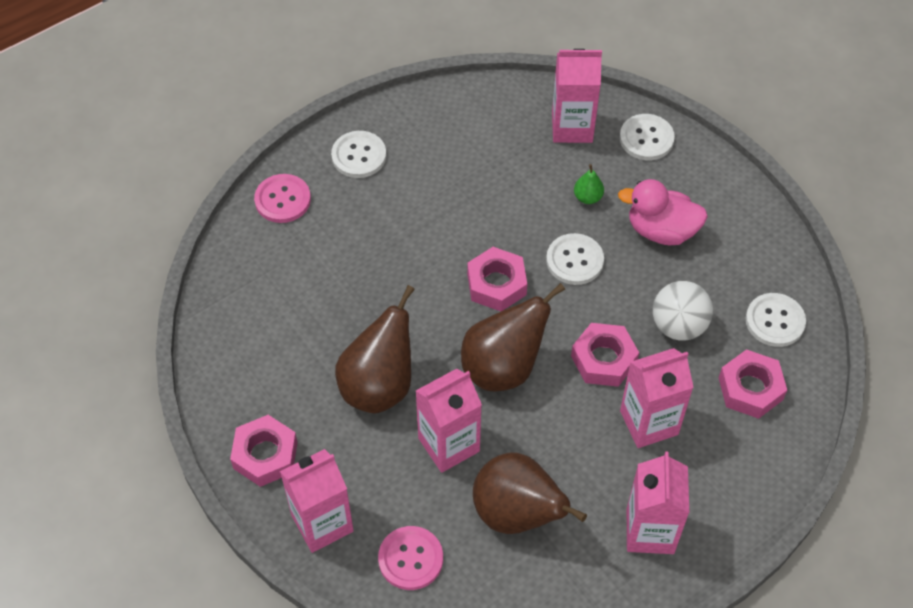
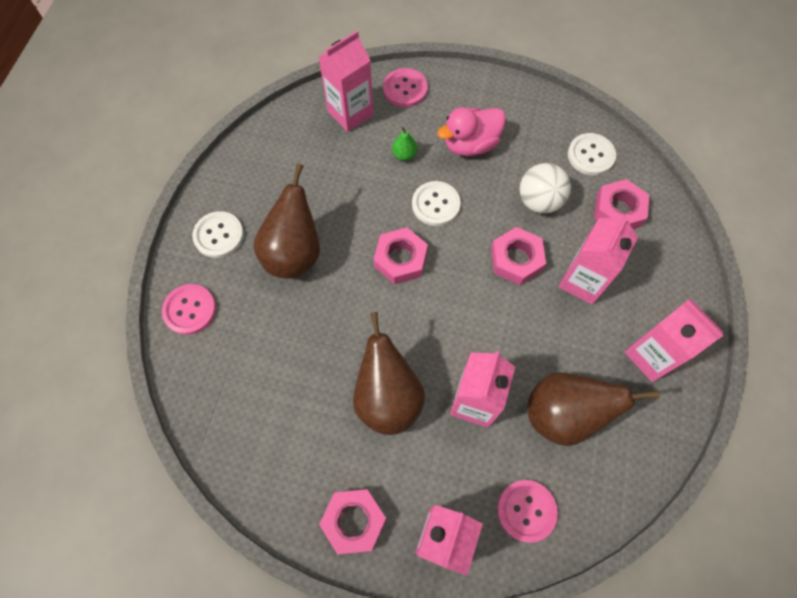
camera: 40 degrees left, 10 degrees up
(503, 367) = (458, 316): brown pear -> brown pear (294, 253)
(646, 138) = (405, 89): white button -> pink button

